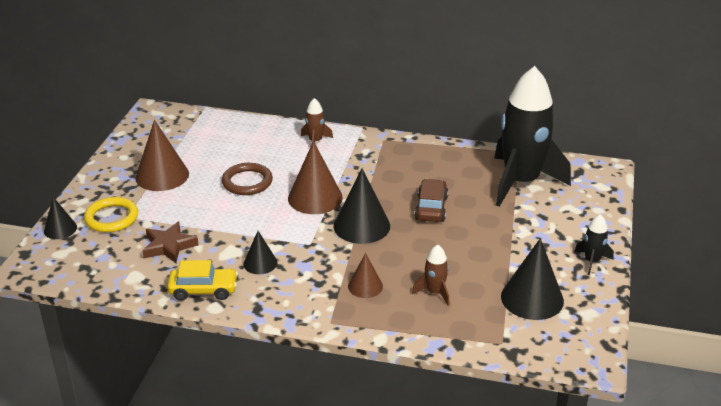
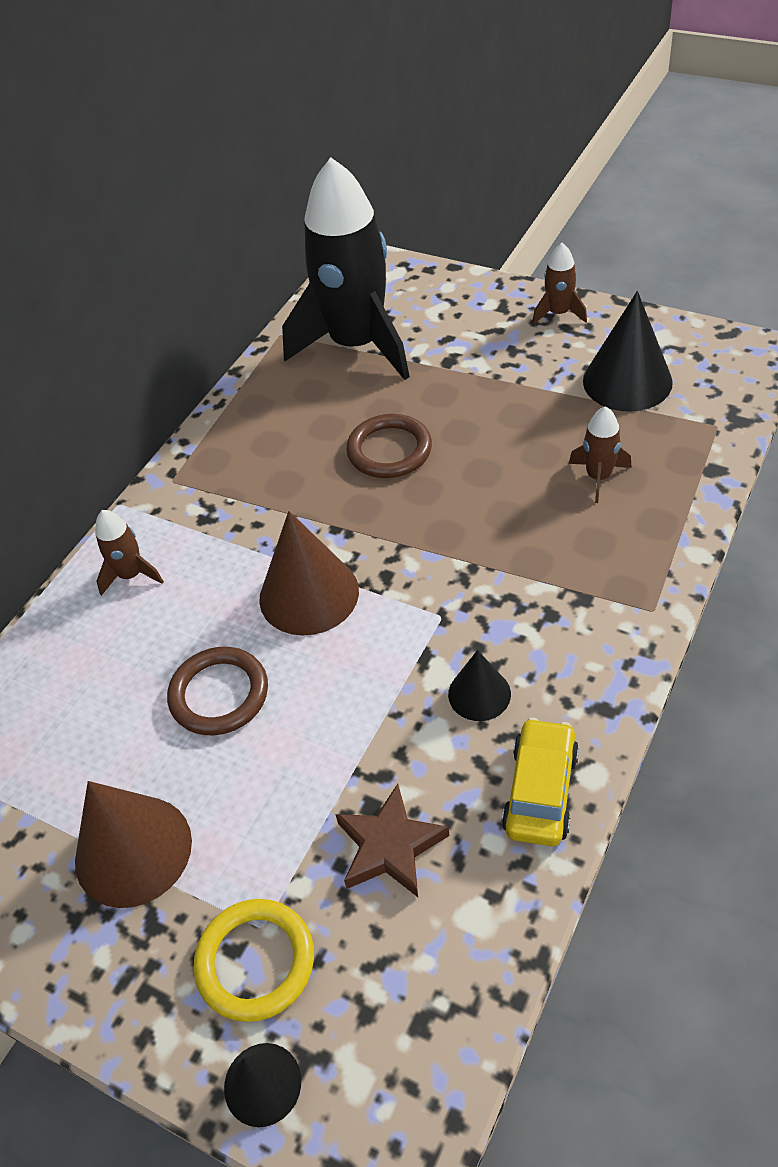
camera: 70 degrees left, 15 degrees up
(361, 226) = (410, 540): black cone -> none
(365, 286) = (570, 555): brown cone -> none
(431, 208) = (389, 450): brown car -> brown ring
(592, 261) = (558, 313): black rocket -> brown rocket

